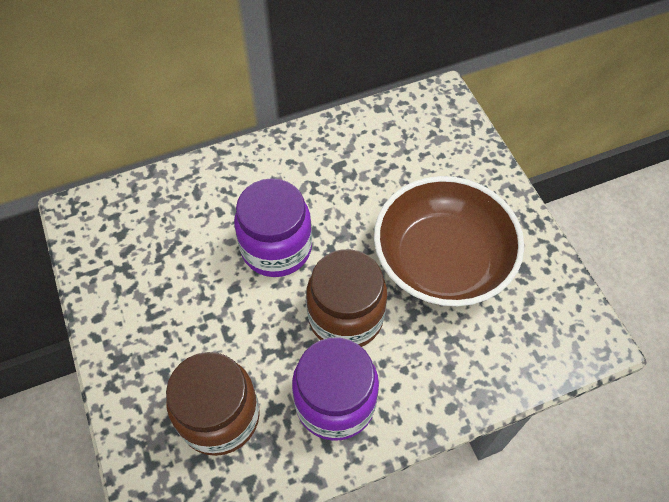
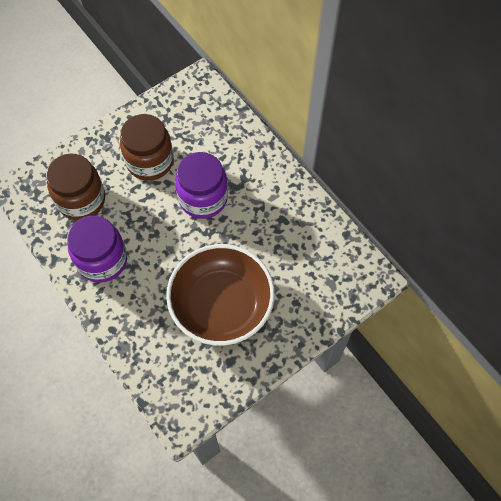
camera: 75 degrees right, 5 degrees up
(345, 317) = (162, 252): brown jar -> brown jar (150, 161)

